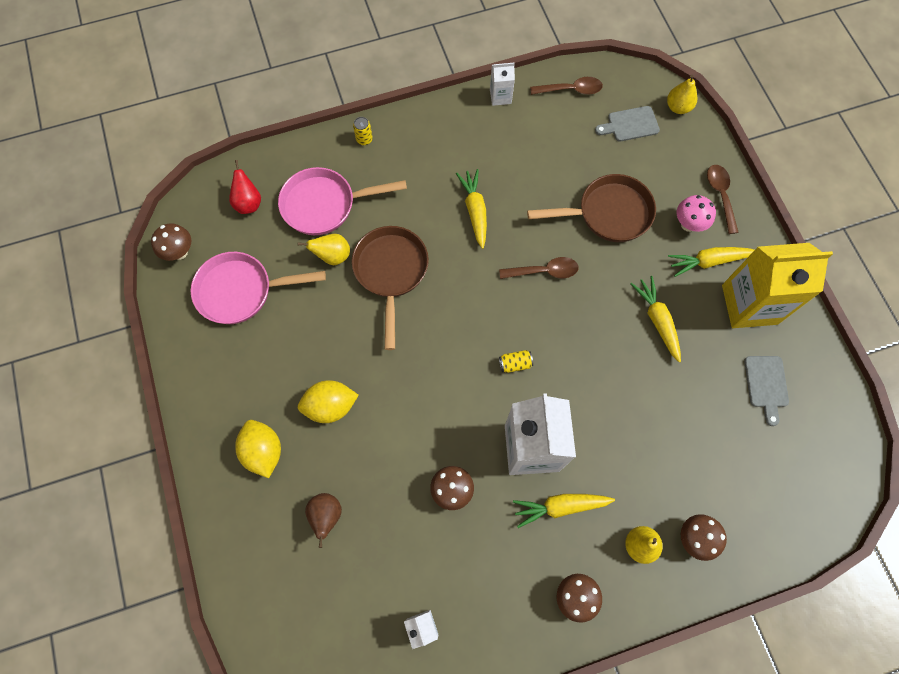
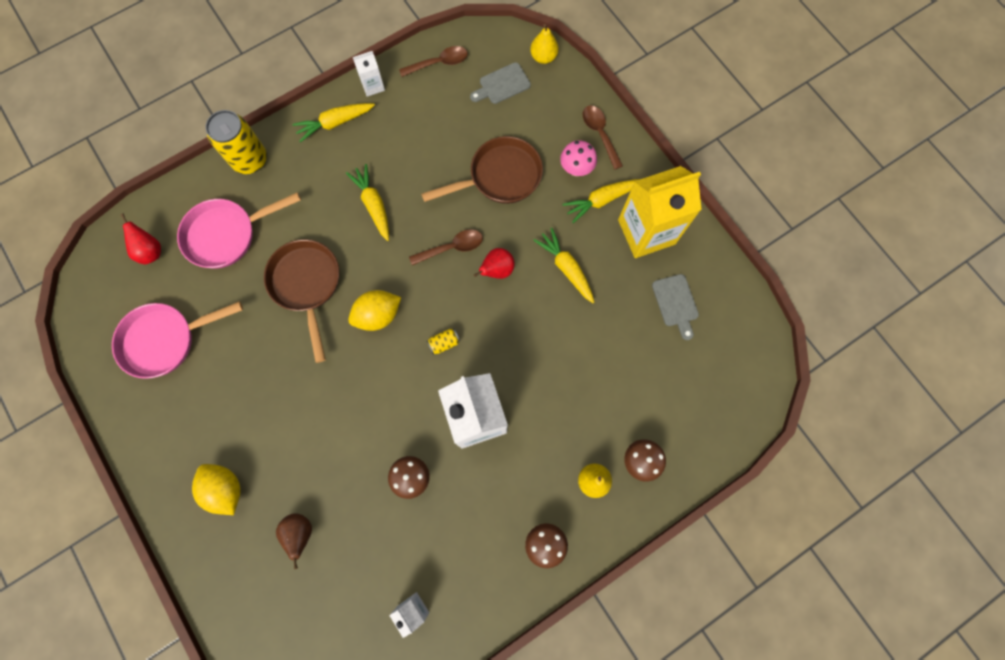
camera: 15 degrees left, 5 degrees up
(180, 252) = (94, 317): brown mushroom -> none
(330, 406) = (279, 429): yellow lemon -> yellow lemon (378, 315)
(333, 256) = (247, 283): yellow pear -> none
(364, 139) = (250, 160): yellow can -> yellow can, size x2.27
(560, 506) = (514, 465): yellow carrot -> yellow carrot (335, 123)
(585, 305) = (497, 270): none -> red pear

